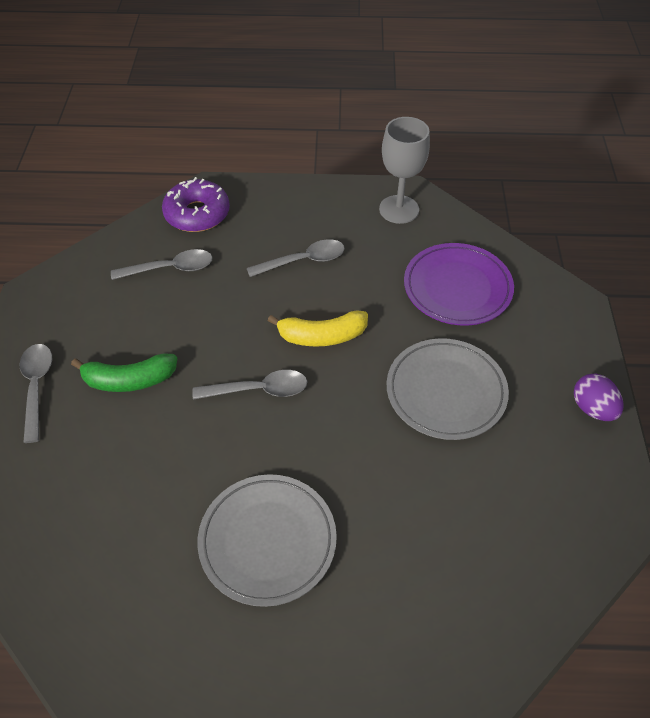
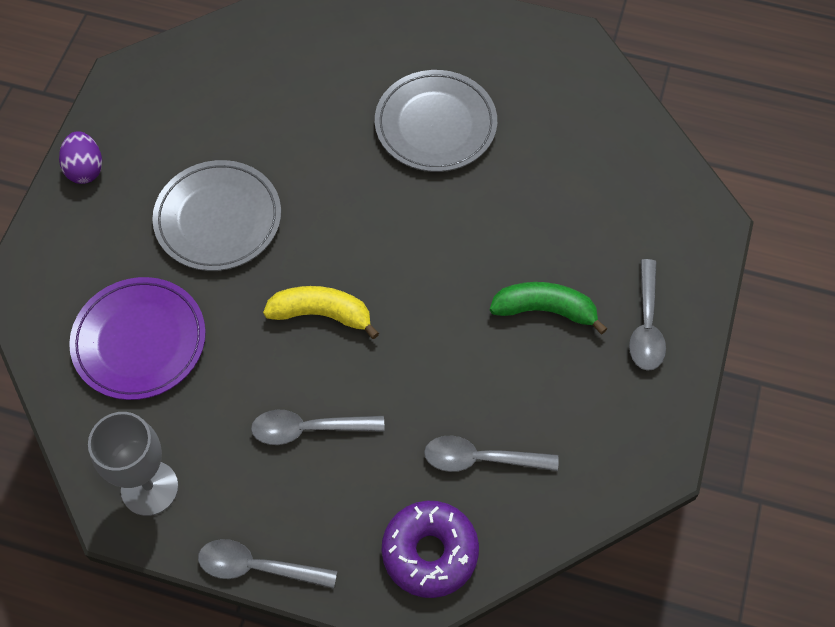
camera: 165 degrees left, 10 degrees up
(259, 390) = (408, 266): grey spoon -> grey spoon (257, 567)

